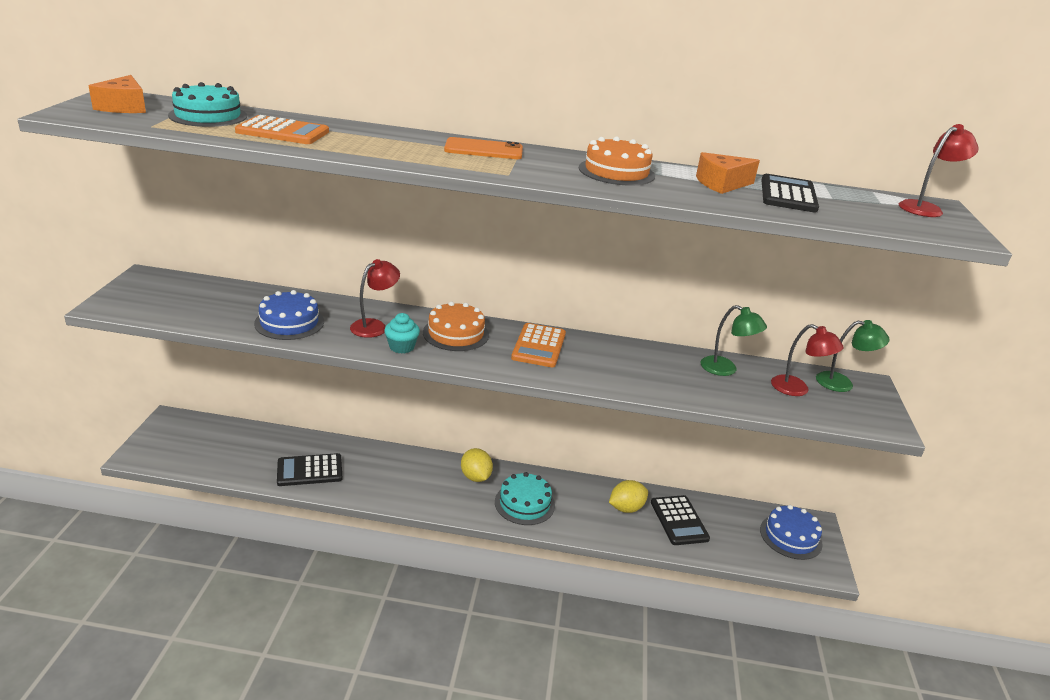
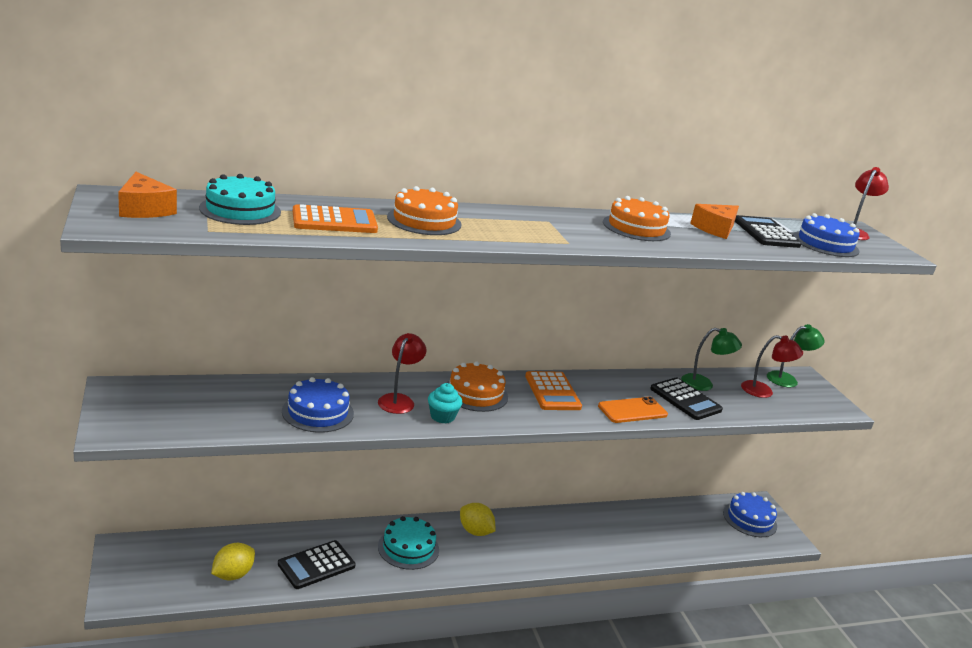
camera: 25 degrees left, 5 degrees down
(376, 141) = (424, 221): none -> orange cake
(483, 150) = (517, 218): orange phone -> orange phone (632, 410)
(524, 503) = (534, 545): turquoise cake -> turquoise cake (408, 548)
(626, 508) = (617, 527): yellow lemon -> yellow lemon (233, 575)
(679, 520) = (663, 528): black calculator -> black calculator (685, 399)
(861, 213) = (825, 244): none -> blue cake

